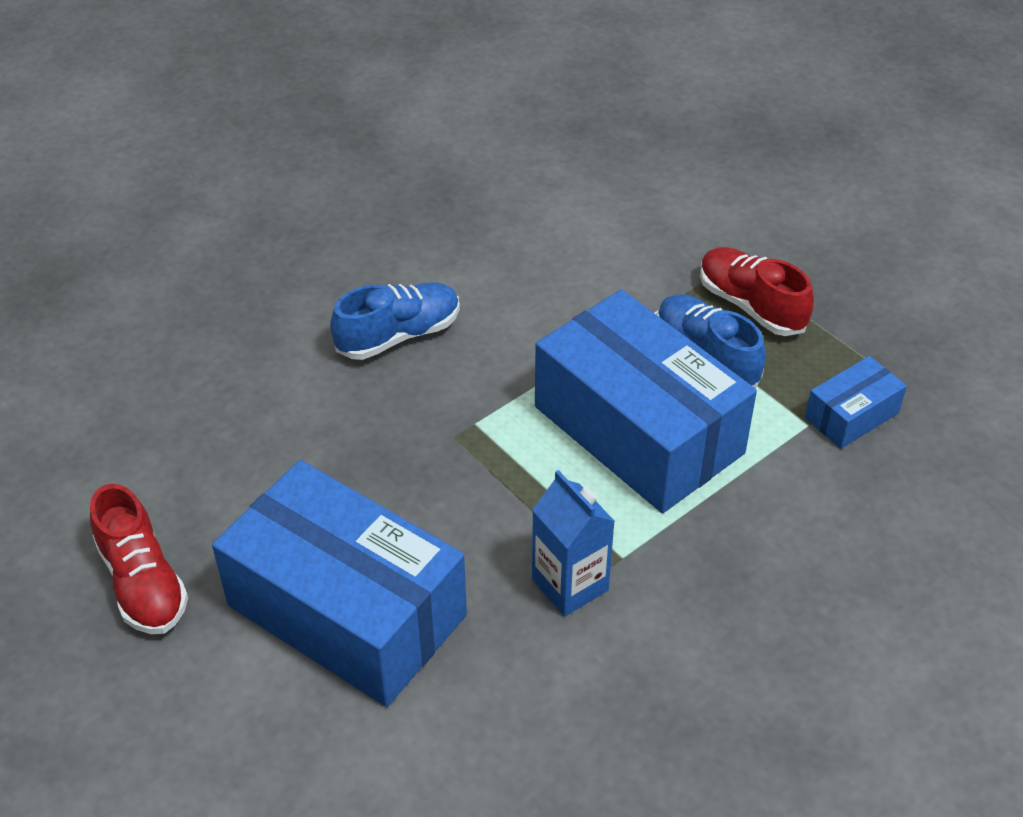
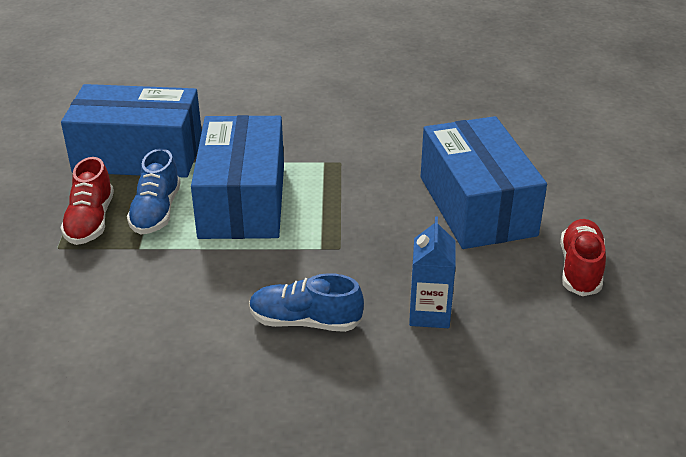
camera: 140 degrees left, 10 degrees down
(570, 585) = (360, 165): blue carton -> blue carton (429, 314)
(851, 415) = (138, 155): blue box -> blue box, size x2.25

